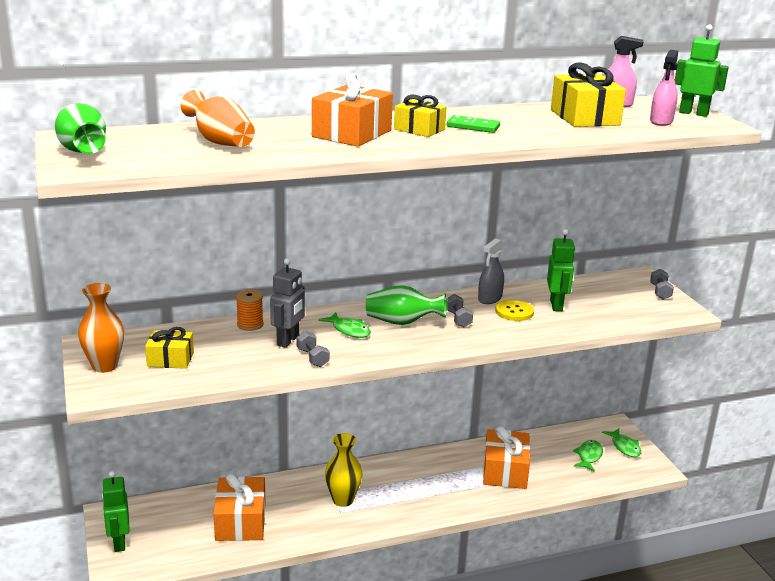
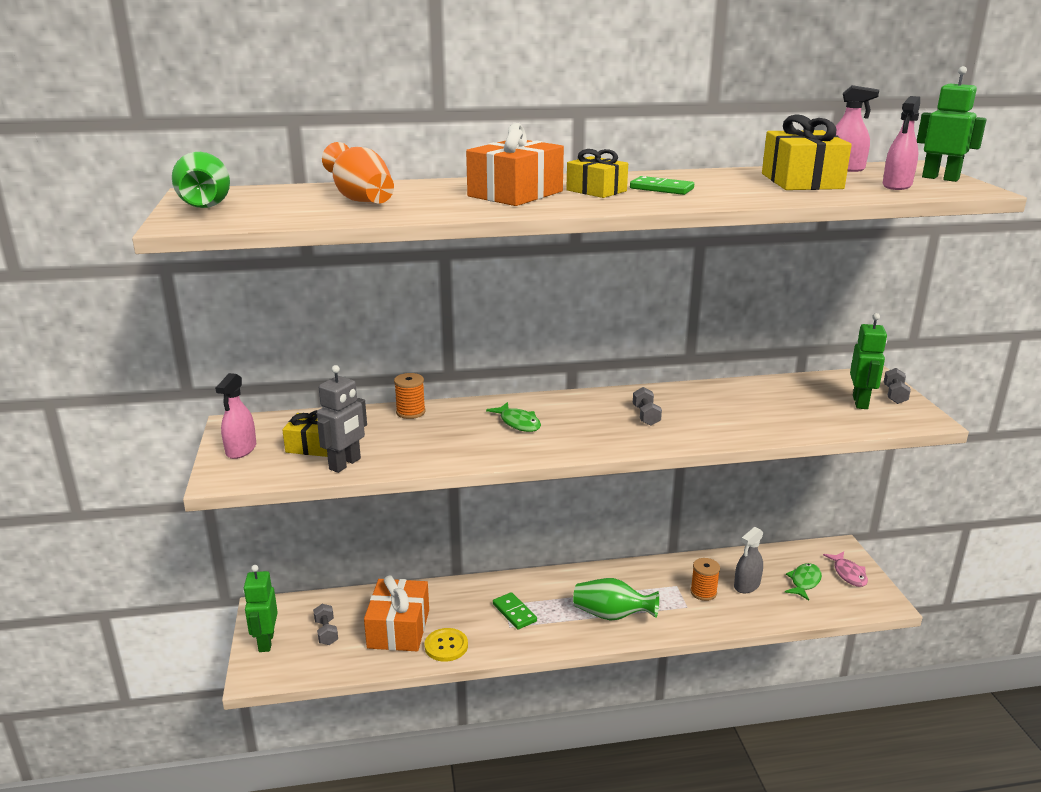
camera: 10 degrees right, 0 degrees up
(104, 366) = (241, 450): orange vase -> pink spray bottle
(288, 340) = (447, 431): grey robot -> grey robot (345, 464)
(312, 358) = (469, 452): grey dumbbell -> grey dumbbell (326, 632)
(343, 500) = (514, 612): yellow vase -> green domino
(402, 322) = (581, 417): green vase -> green vase (611, 615)
(490, 298) = (688, 395): grey spray bottle -> grey spray bottle (747, 585)
(505, 471) = (703, 592): orange gift -> orange spool
(514, 312) = (714, 410): yellow button -> yellow button (446, 646)
(556, 305) = (766, 405): green robot -> green robot (860, 402)
(624, 447) = (848, 574): green fish -> pink fish

